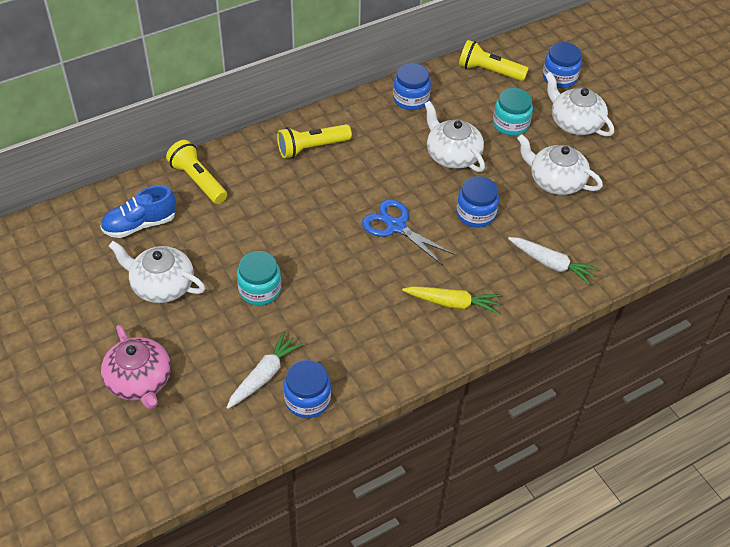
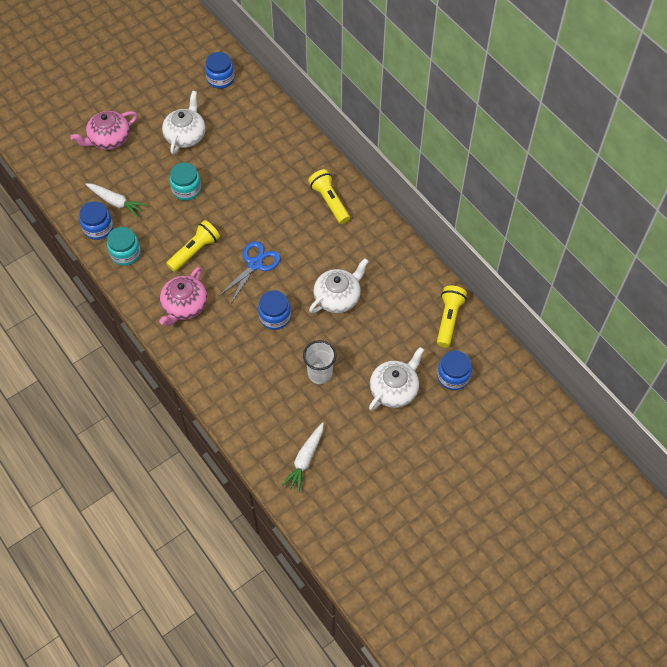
camera: 85 degrees right, 10 degrees up
(140, 225) = (237, 113): blue shoe -> none
(198, 180) = (284, 137): yellow flashlight -> yellow flashlight (195, 251)
(411, 99) = (399, 263): blue jar -> blue jar (220, 79)
(452, 303) = (184, 306): yellow carrot -> pink teapot
(510, 124) = (383, 338): turquoise jar -> turquoise jar (125, 253)
(551, 264) = (228, 371): white carrot -> white carrot (305, 459)
(555, 181) = (320, 373): white teapot -> white cup

